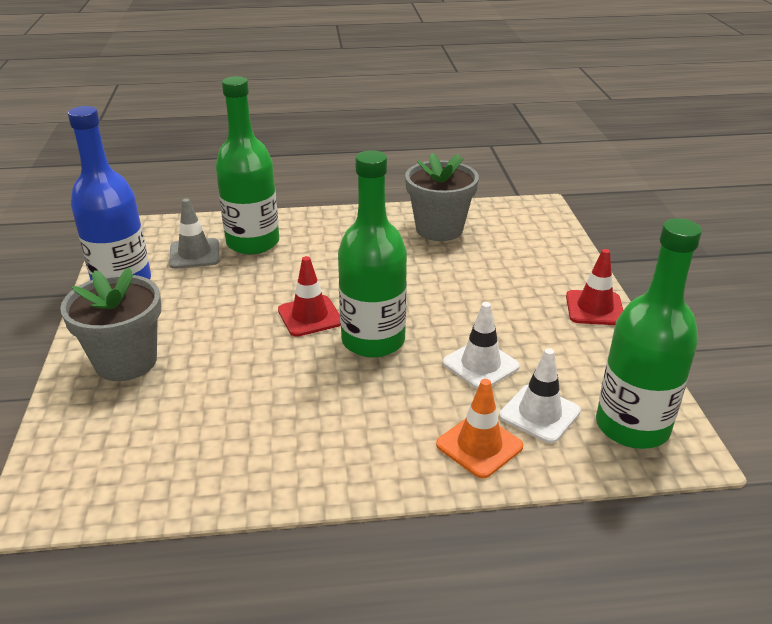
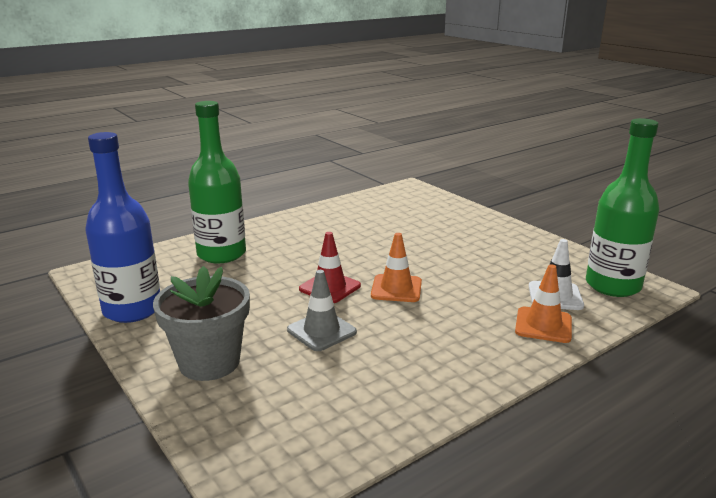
camera: 30 degrees left, 10 degrees down
(194, 254) = (178, 273): grey traffic cone -> grey traffic cone (321, 331)
(373, 341) = (396, 289): green bottle -> orange traffic cone
(439, 229) = (358, 213): grey flower pot -> none
(480, 365) = (485, 281): white traffic cone -> none
(594, 308) = (513, 232): red traffic cone -> none

